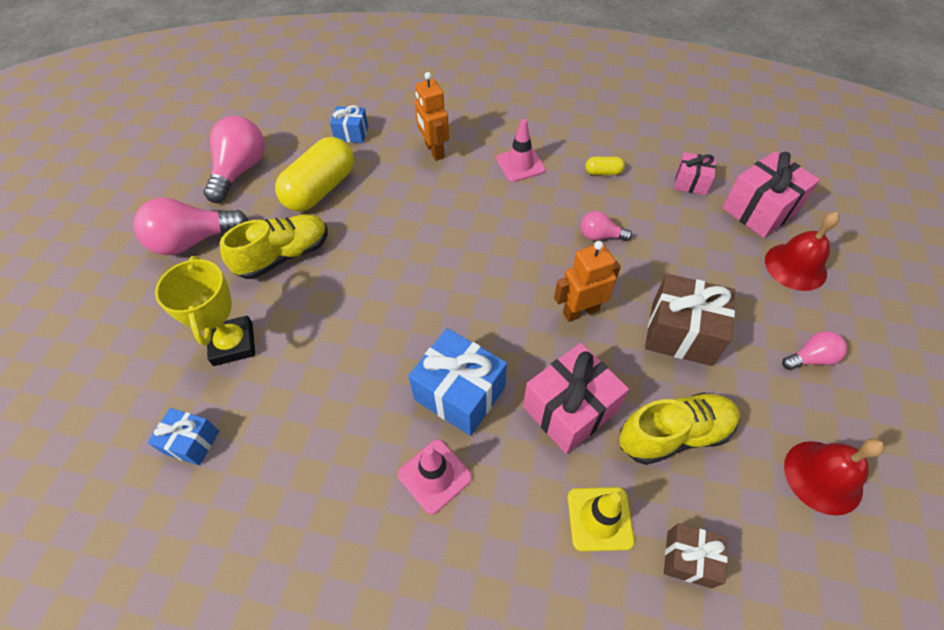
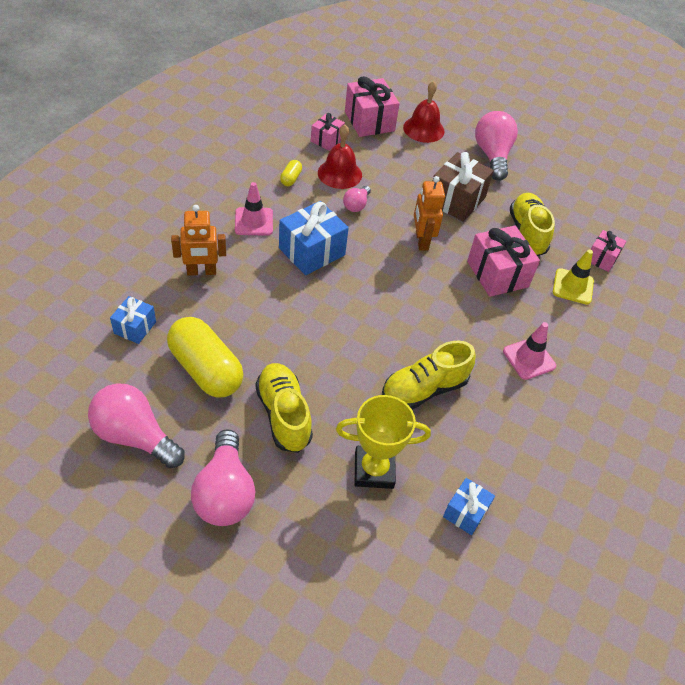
camera: 80 degrees left, 5 degrees down
(349, 366) = (424, 389): none -> yellow shoe
(459, 393) = (469, 327): blue gift -> blue gift (312, 251)
(689, 559) = (601, 258): brown gift -> pink gift
(810, 358) = (492, 156): pink light bulb -> pink light bulb, size x1.92
(823, 477) = (566, 187): red bell -> red bell (339, 173)

